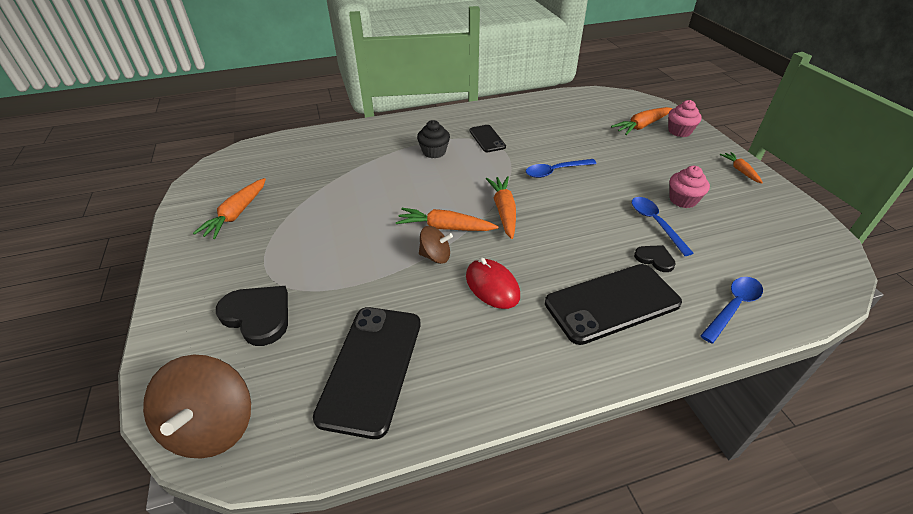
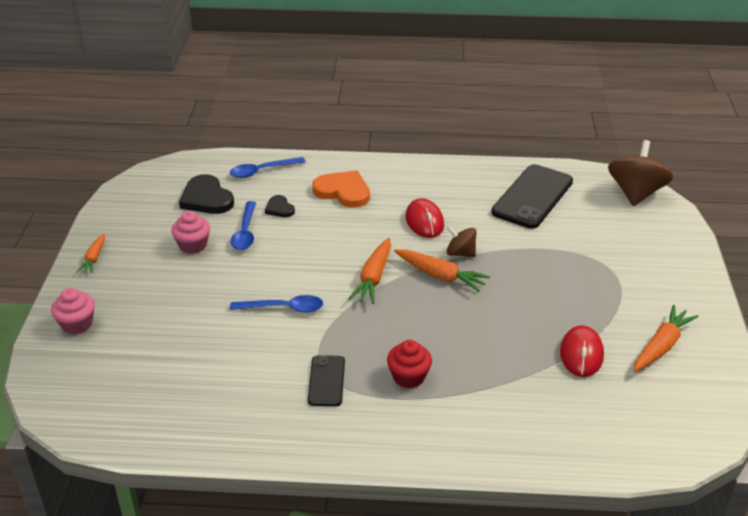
camera: 160 degrees left, 5 degrees down
(258, 315) = (618, 244): black heart -> black heart (206, 198)
(307, 193) = (581, 354): none -> red mouse
(434, 152) = (408, 377): black cupcake -> red cupcake
(612, 303) = (343, 191): black phone -> orange heart
(641, 126) = (109, 345): orange carrot -> none

